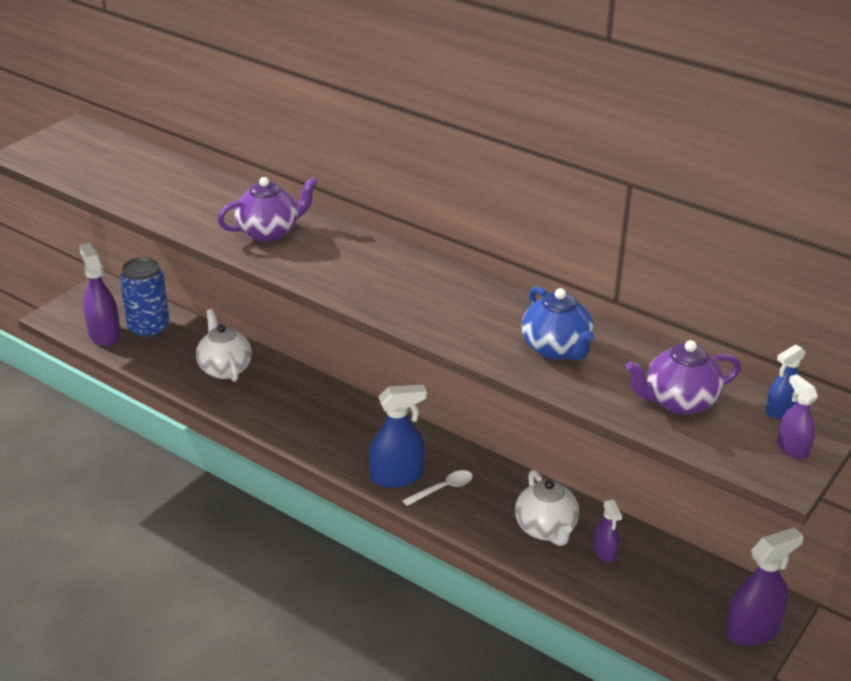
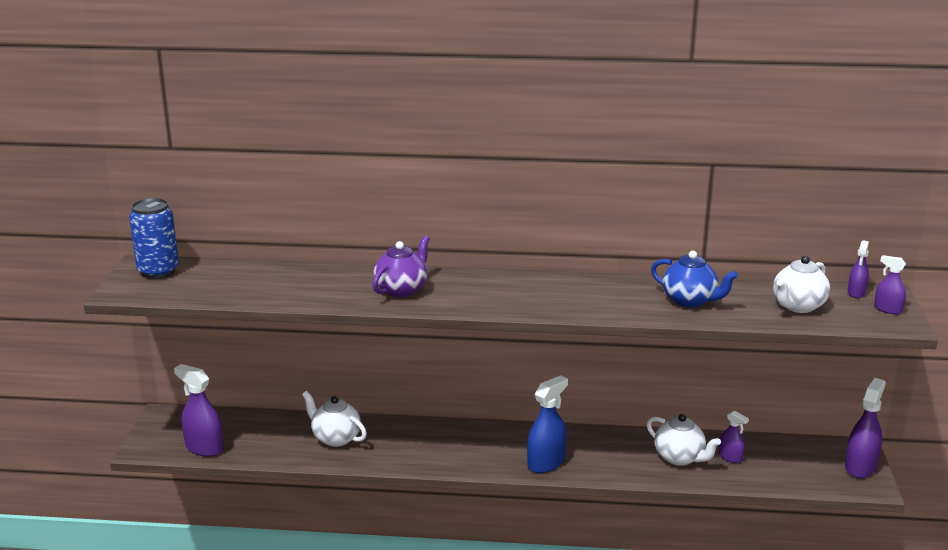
camera: 30 degrees left, 10 degrees down
(149, 329) = (239, 431): blue can -> blue can (158, 271)
(443, 489) = (586, 459): white spoon -> none
(679, 402) = (798, 306): purple teapot -> white teapot
(781, 410) = (856, 292): blue spray bottle -> purple spray bottle

